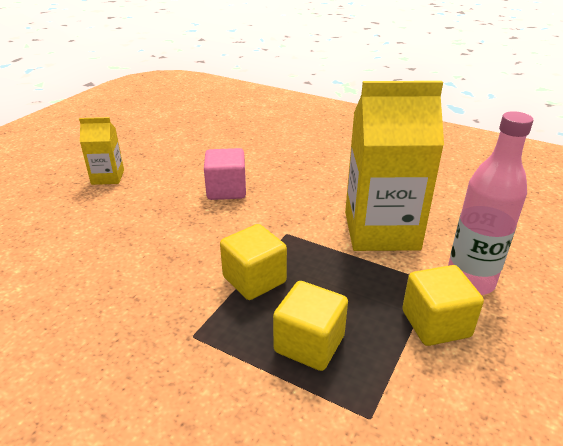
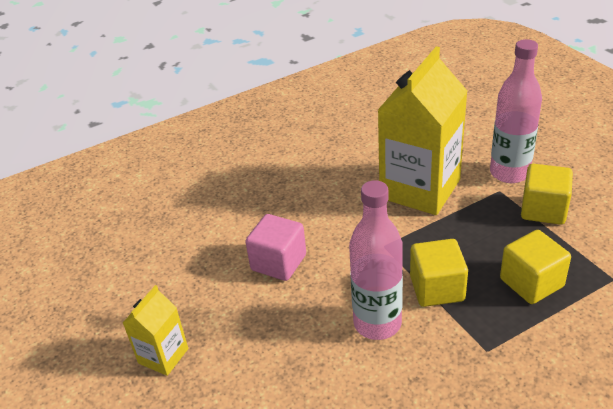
camera: 55 degrees left, 5 degrees up
(189, 258) = (377, 323): none -> pink bottle

